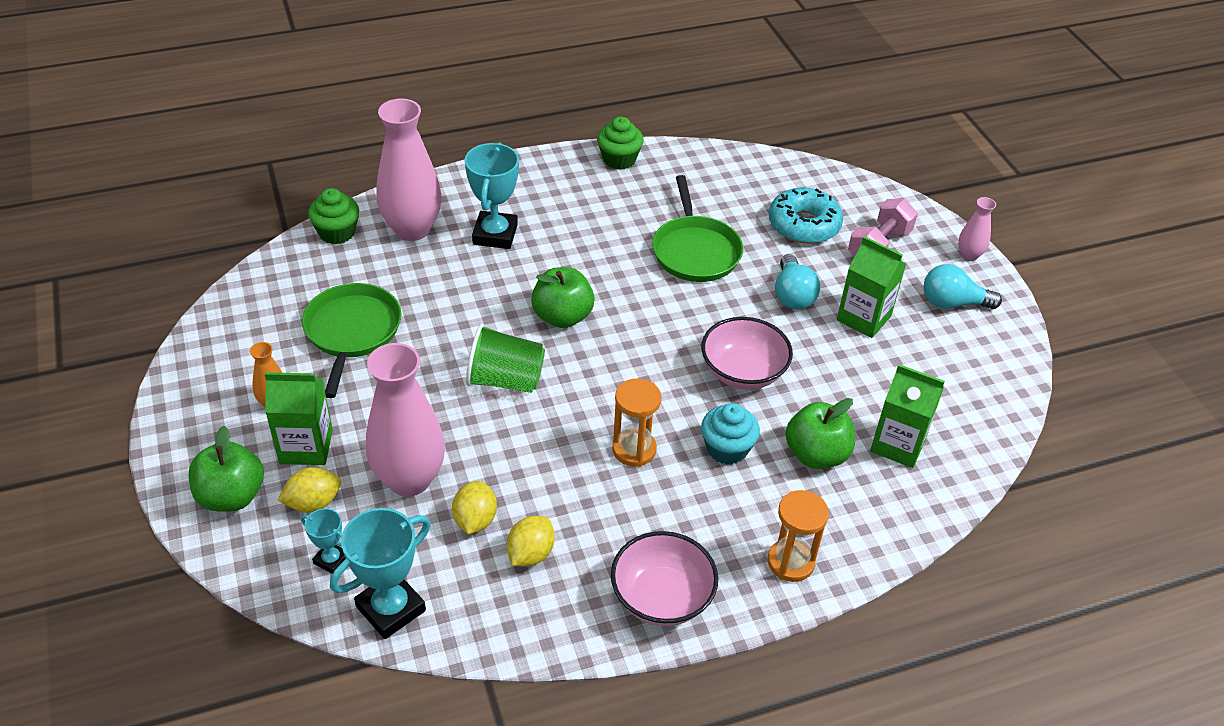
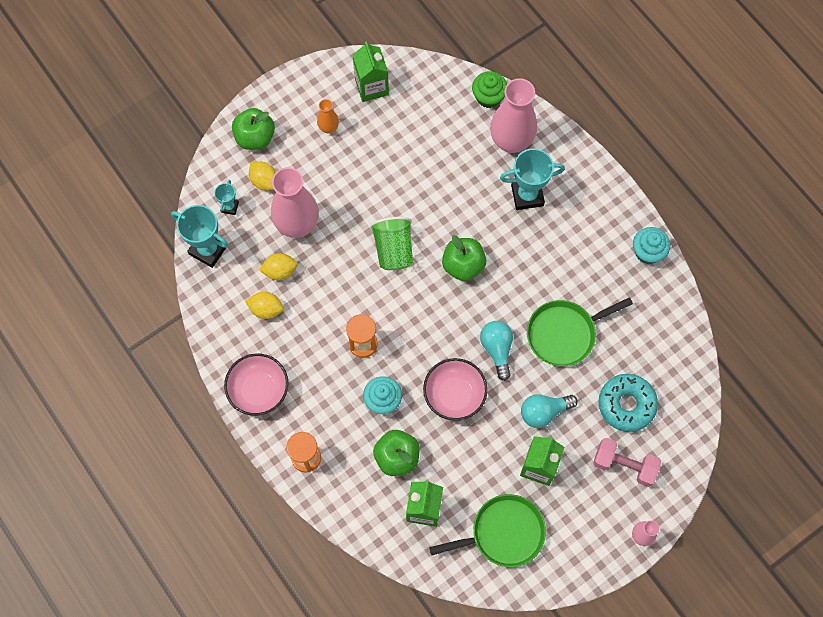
camera: 75 degrees right, 25 degrees up
(306, 447) = (302, 159): green carton -> green carton (371, 87)
(352, 331) = (402, 145): green pan -> green pan (504, 533)
(619, 159) = (647, 251): green cupcake -> turquoise cupcake
(952, 303) = (580, 529): turquoise light bulb -> turquoise light bulb (497, 349)

